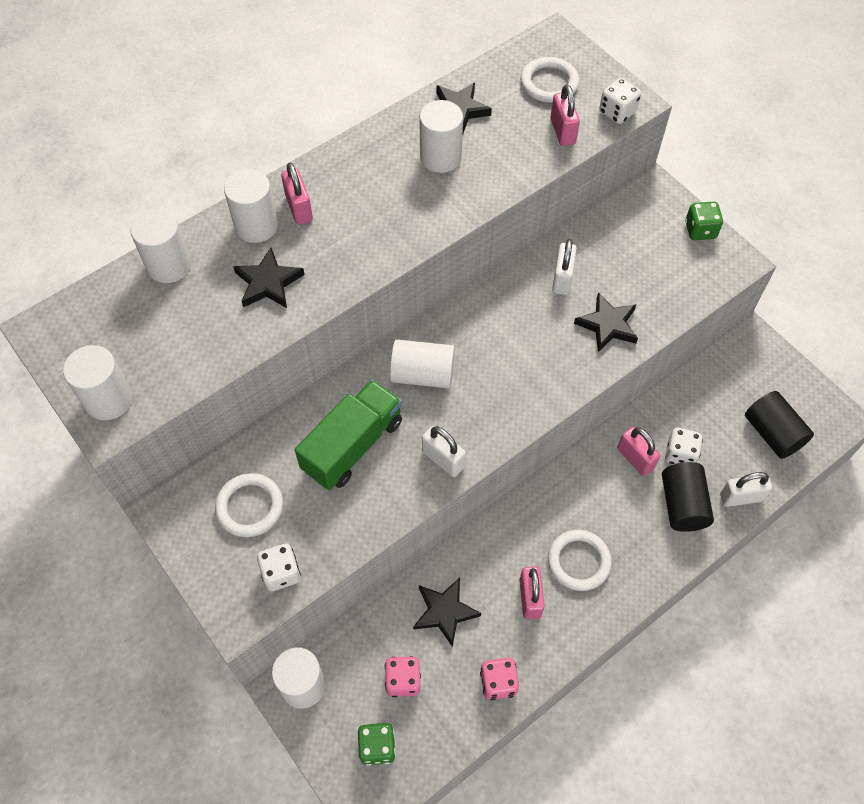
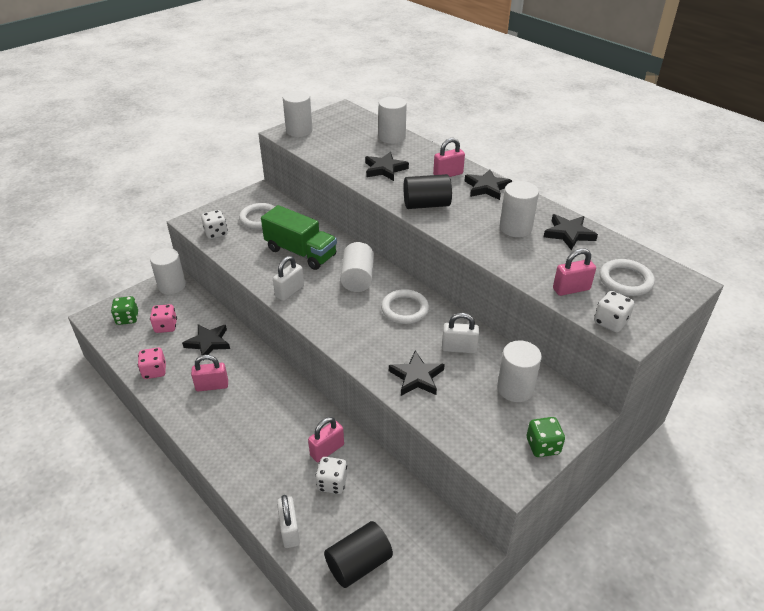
camera: 85 degrees right, 20 degrees down
(256, 226) = (429, 161): white cylinder -> white cylinder (515, 388)
(341, 170) = (486, 187): none -> black star
(578, 561) = (237, 413): white ring -> white ring (405, 309)
(682, 505) = (283, 483): black cylinder -> black cylinder (426, 205)

